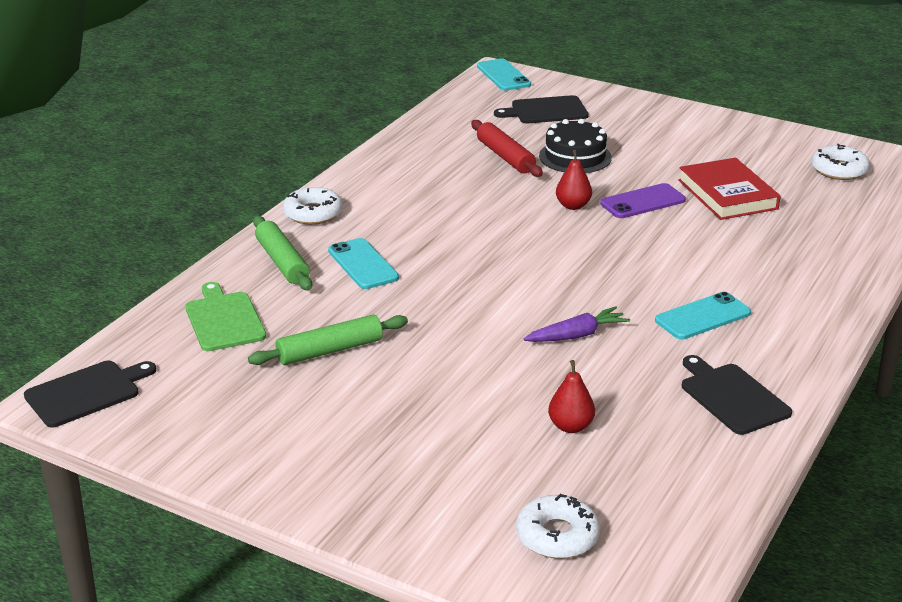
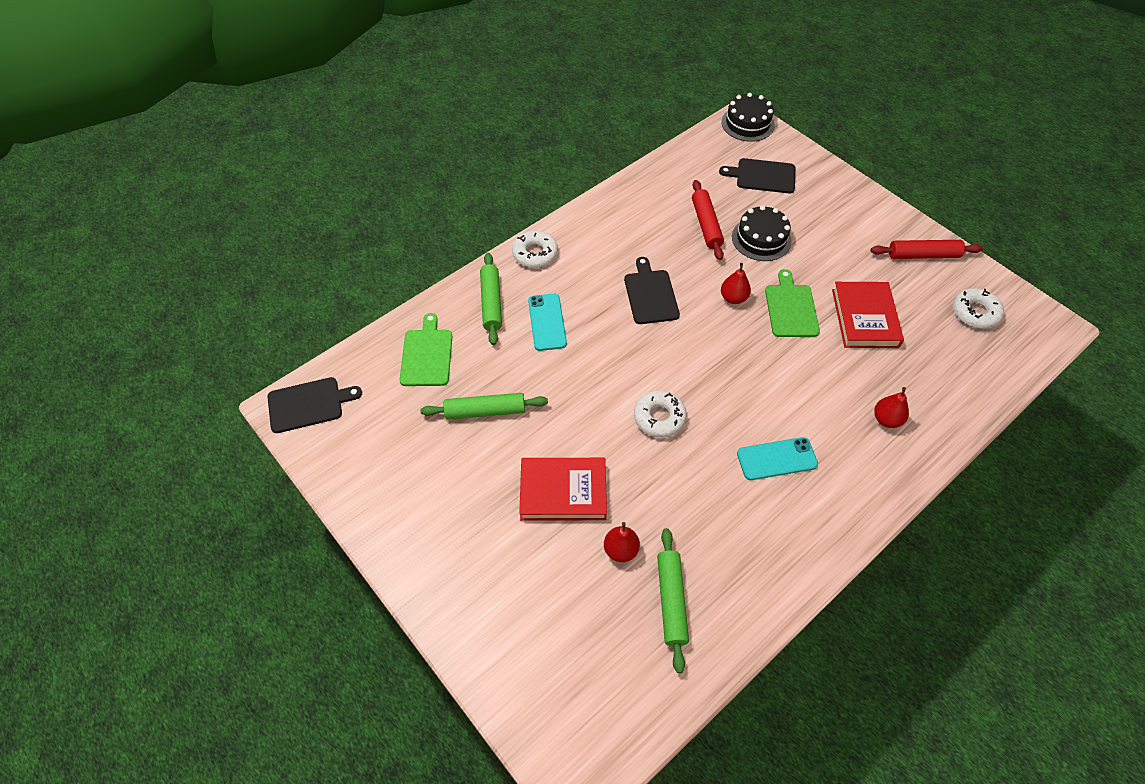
camera: 20 degrees right, 25 degrees up
(470, 395) = (563, 491): none -> red book
(503, 75) = (747, 123): turquoise phone -> black cake
(557, 536) = (560, 663): white donut -> white donut (659, 417)
(577, 335) = (670, 450): purple carrot -> none
(642, 202) = (791, 308): purple phone -> green cutting board
(657, 453) = (671, 601): none -> green rolling pin
(732, 397) = (757, 558): black cutting board -> black cutting board (650, 294)
(757, 139) = (923, 255): none -> red rolling pin
(801, 263) = (886, 419): none -> red pear

